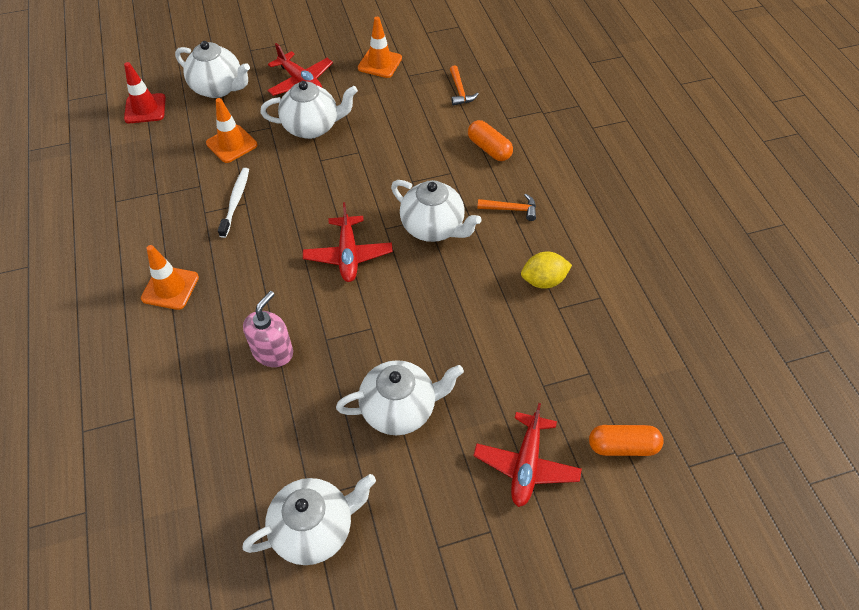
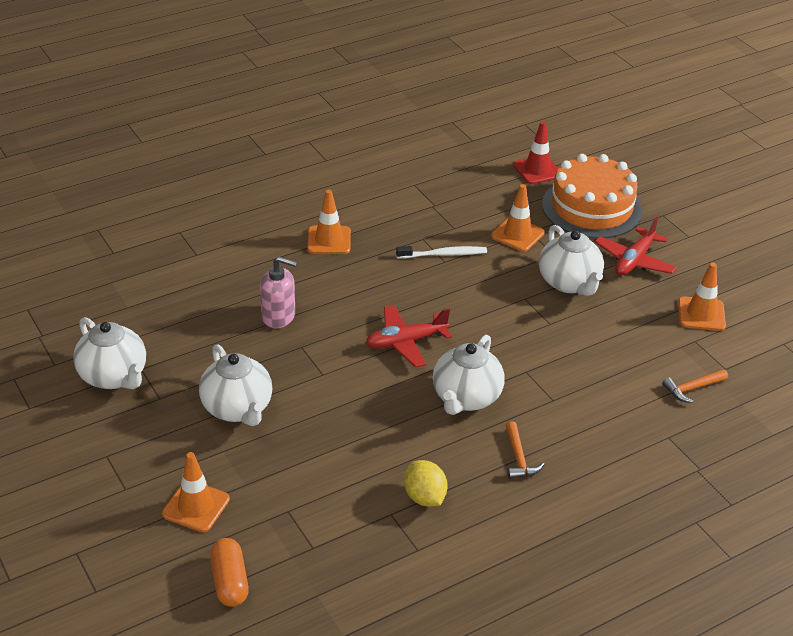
camera: 75 degrees right, 15 degrees down
(219, 88) = (591, 208): white teapot -> orange cake
(489, 149) = (607, 427): orange capsule -> none
(526, 464) = (196, 506): red plane -> orange traffic cone

